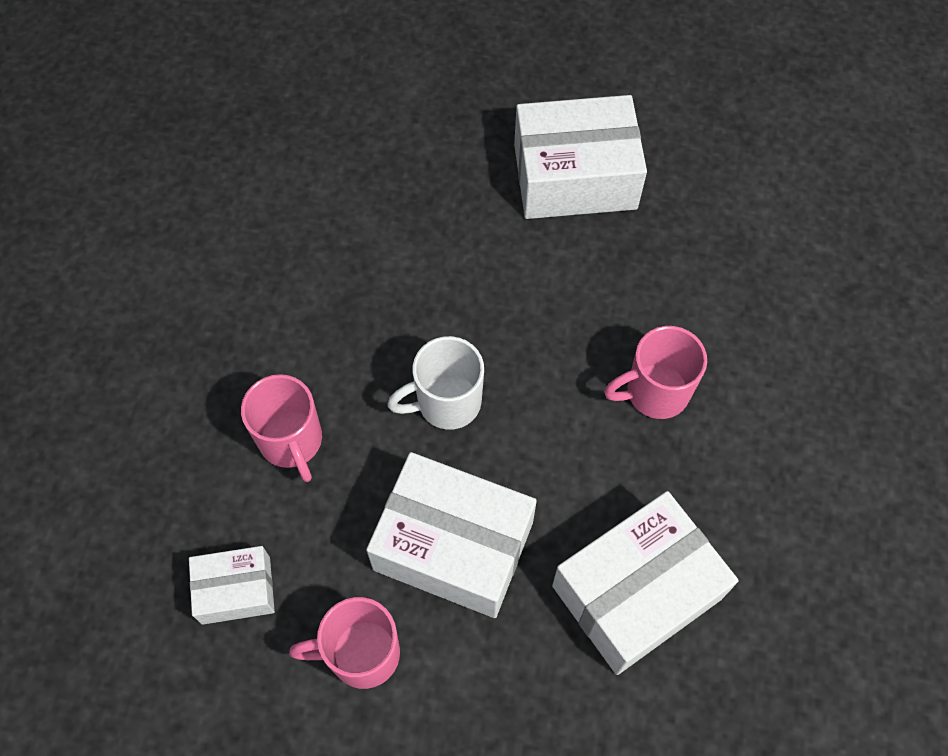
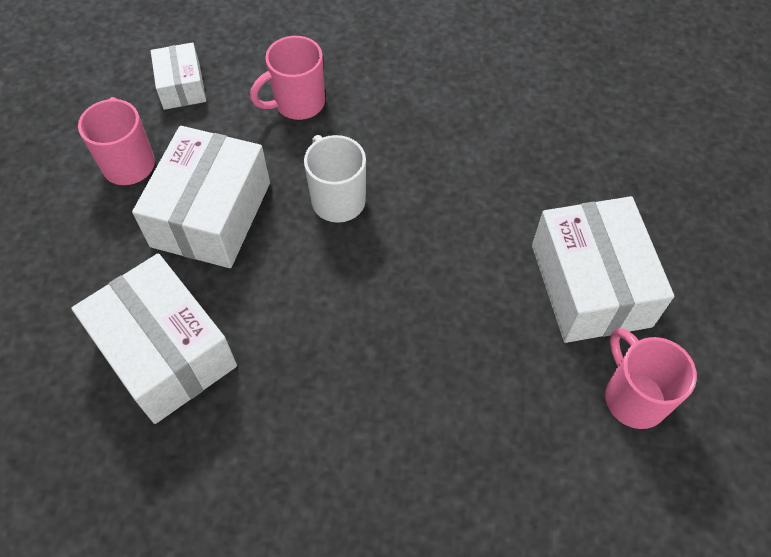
camera: 85 degrees right, 5 degrees down
(655, 392) = (360, 363): pink mug -> pink mug (633, 397)

